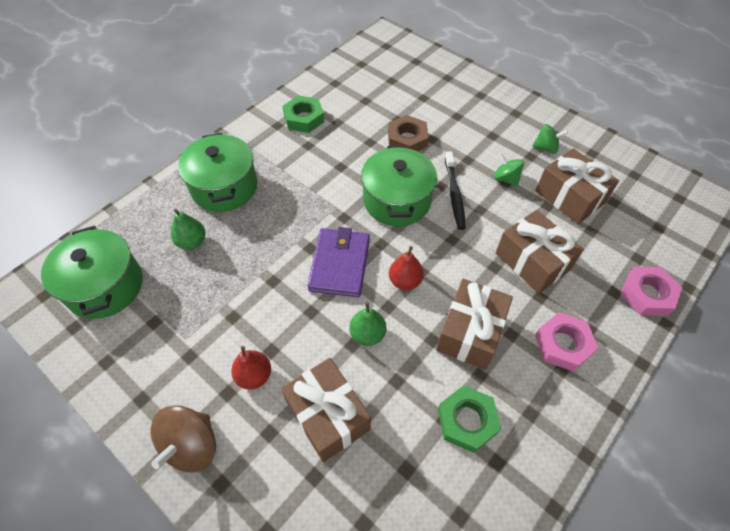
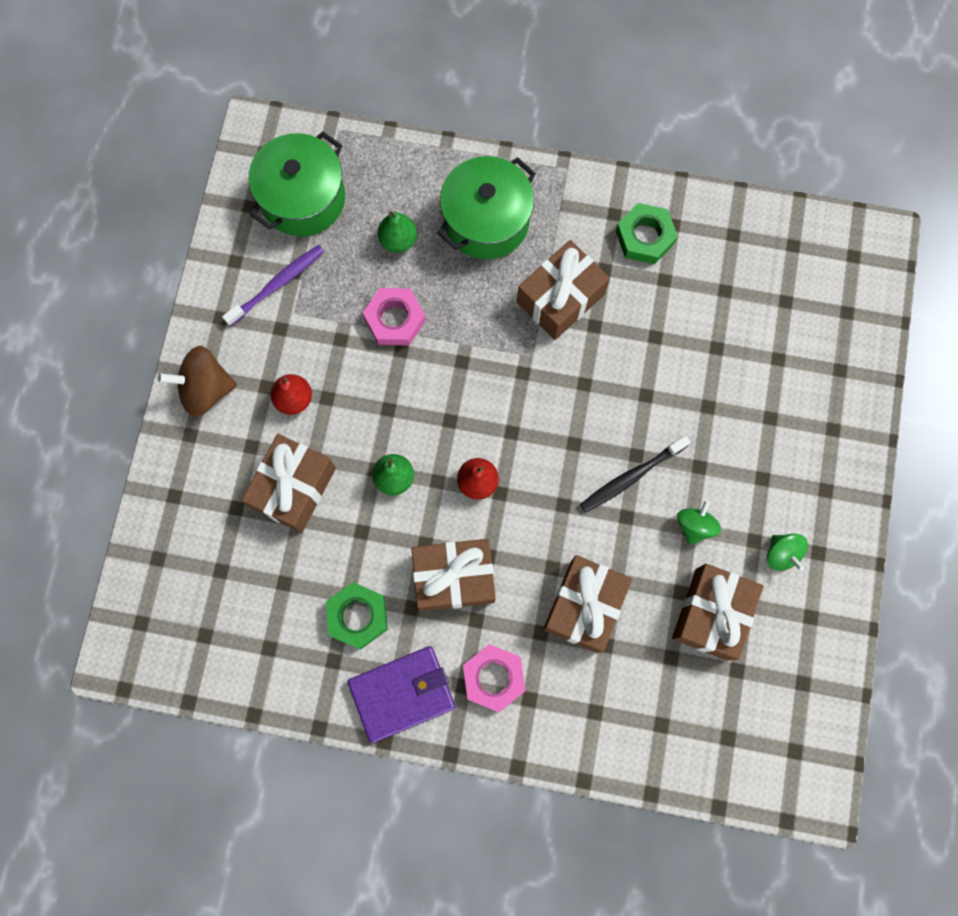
camera: 60 degrees right, 20 degrees up
(153, 339) = (278, 284): none -> purple toothbrush
(309, 174) = (560, 298): none -> brown gift
(339, 264) = (459, 404): purple wallet -> purple wallet (402, 693)
(397, 200) = (582, 416): green pot -> none
(407, 139) = (688, 378): brown nut -> none
(647, 294) = (612, 749): pink nut -> pink nut (395, 319)

